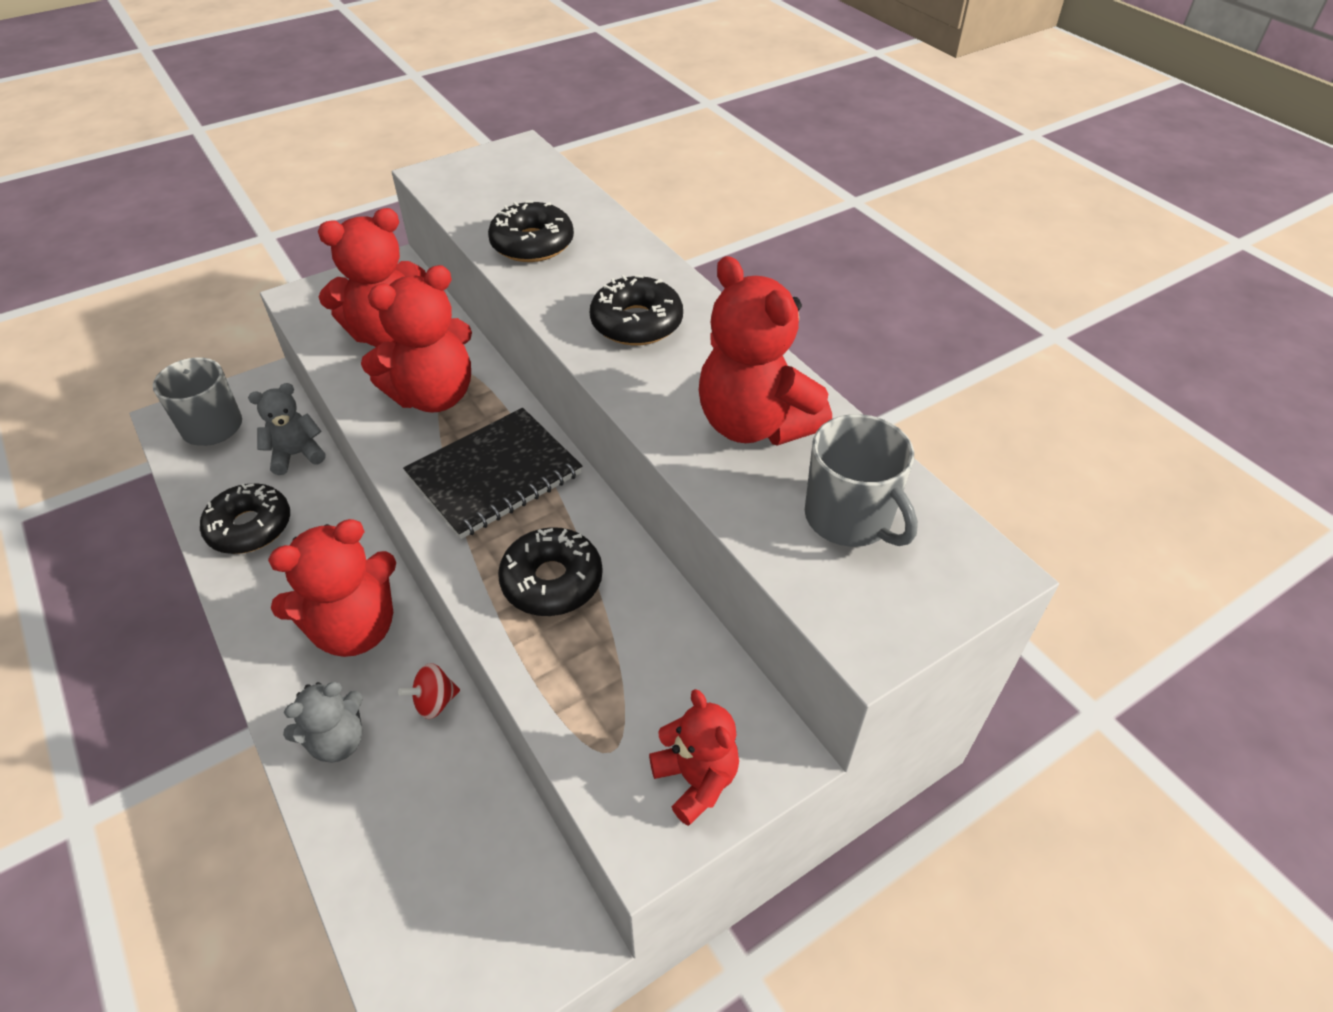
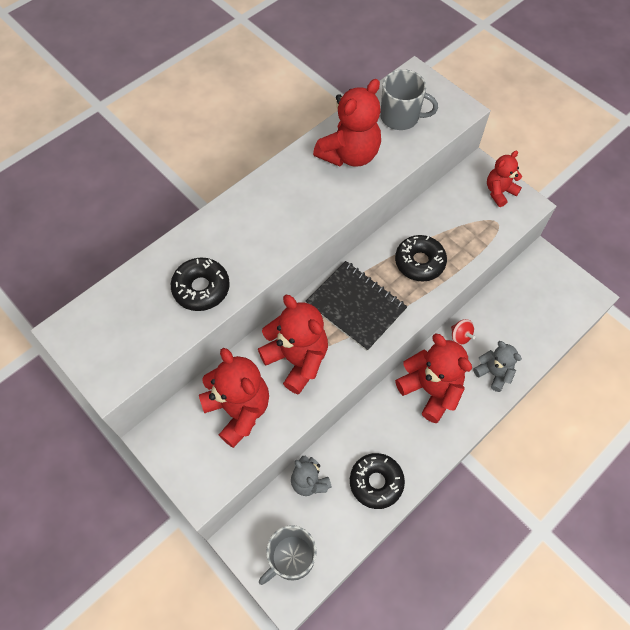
camera: 100 degrees left, 15 degrees up
(636, 323) = (277, 216): black donut -> none
(850, 518) = (400, 117): grey mug -> grey mug turned 60 degrees clockwise

